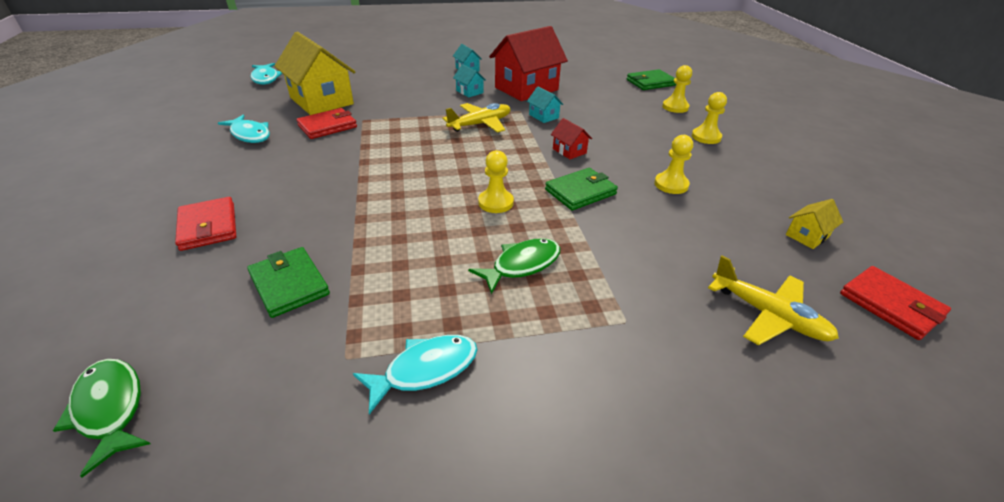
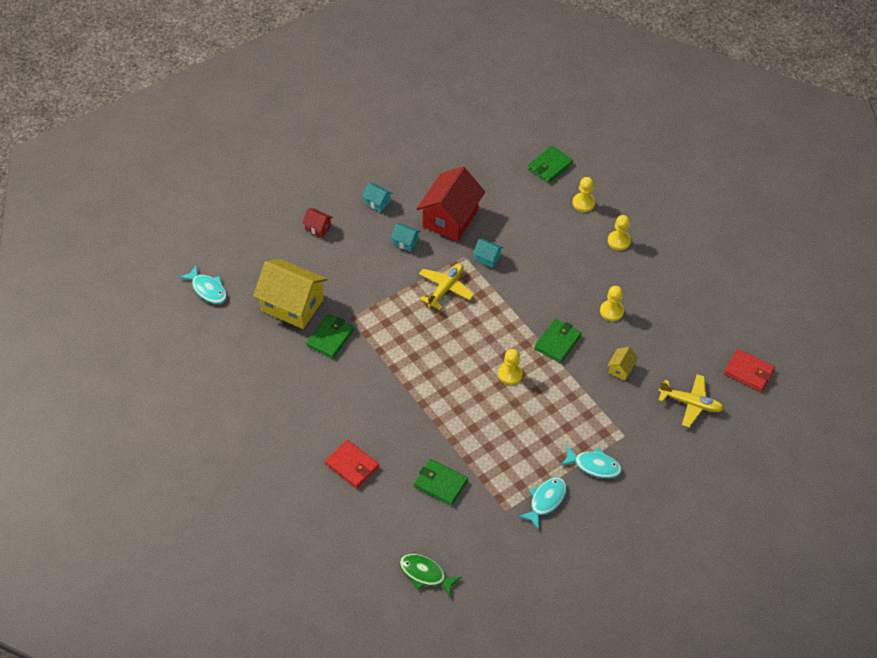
camera: 25 degrees left, 15 degrees up
(250, 135) = (281, 371): turquoise fish -> turquoise fish (594, 465)
(327, 126) = (330, 338): red wallet -> green wallet
(522, 265) = (554, 420): green fish -> none
(569, 151) = (529, 298): red house -> red house (318, 227)
(807, 236) = (702, 331): yellow house -> yellow house (621, 369)

